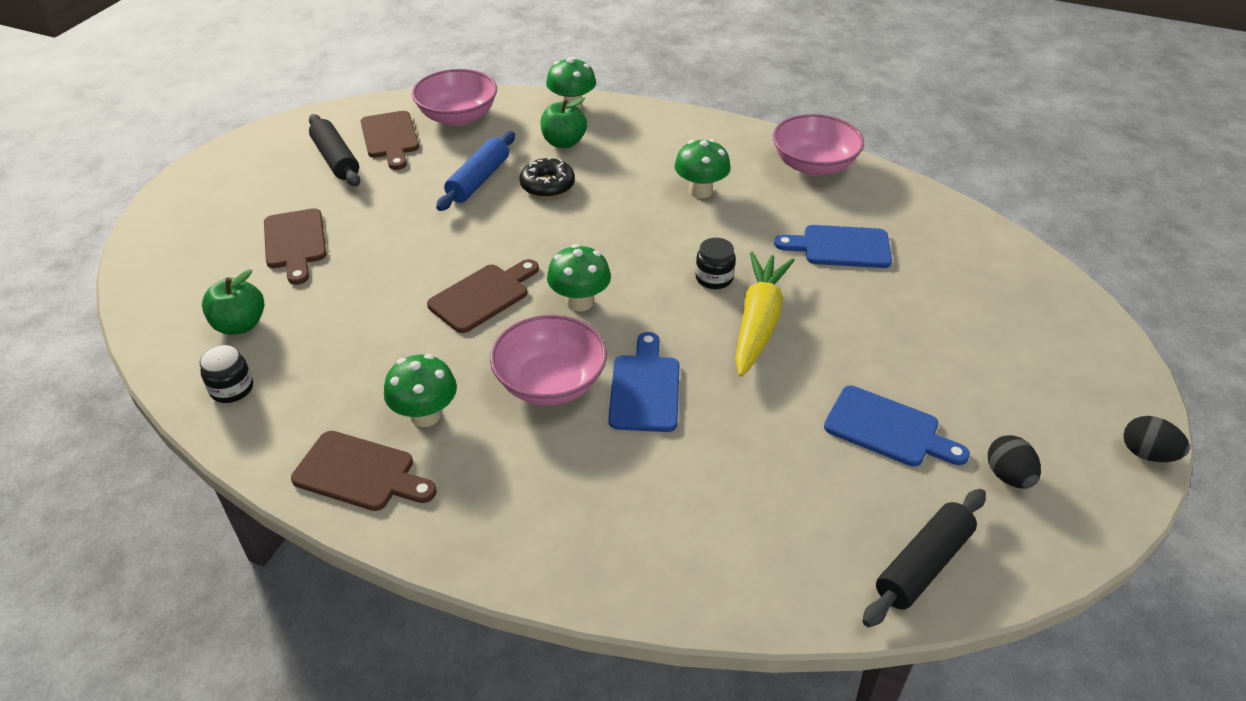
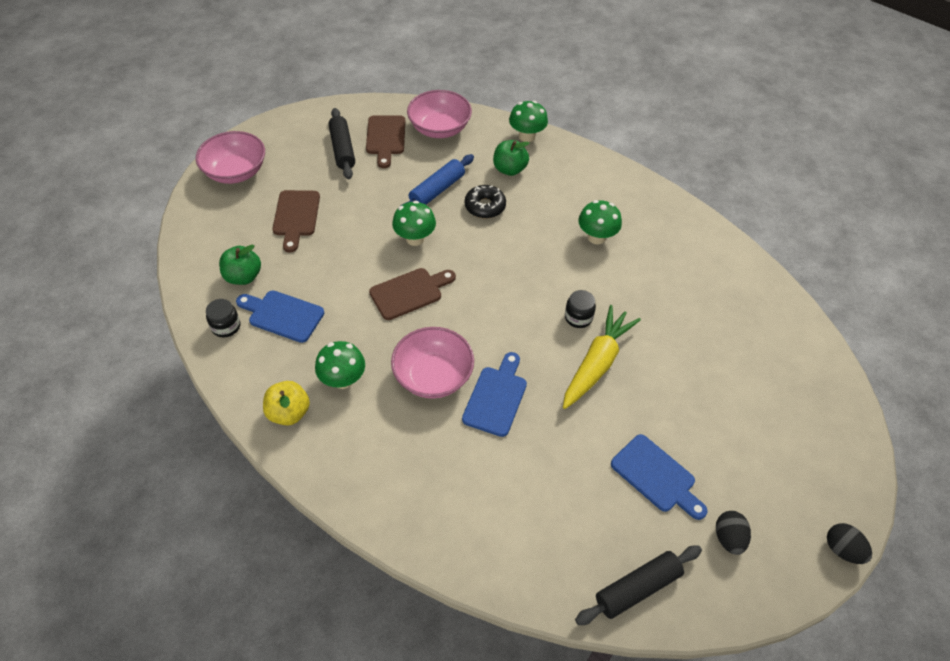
camera: 15 degrees right, 10 degrees up
(360, 473) = (289, 413): brown cutting board -> yellow apple
(580, 302) = (475, 314): green mushroom -> green mushroom (415, 238)
(813, 165) = (692, 233): pink bowl -> pink bowl (236, 172)
(840, 247) = (684, 313): blue cutting board -> blue cutting board (283, 315)

